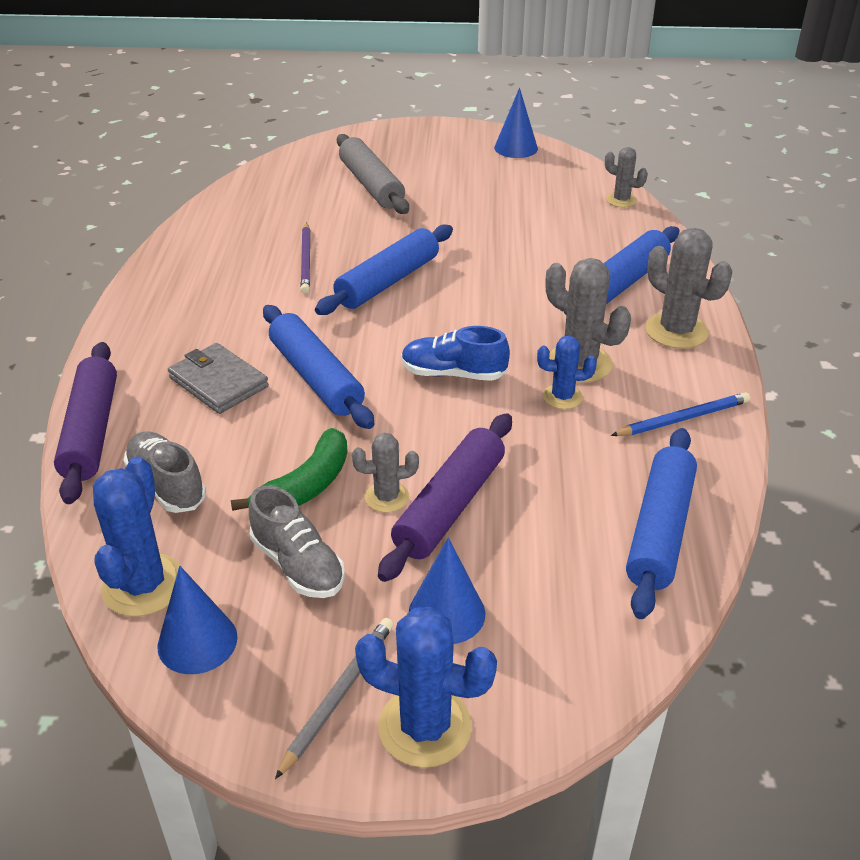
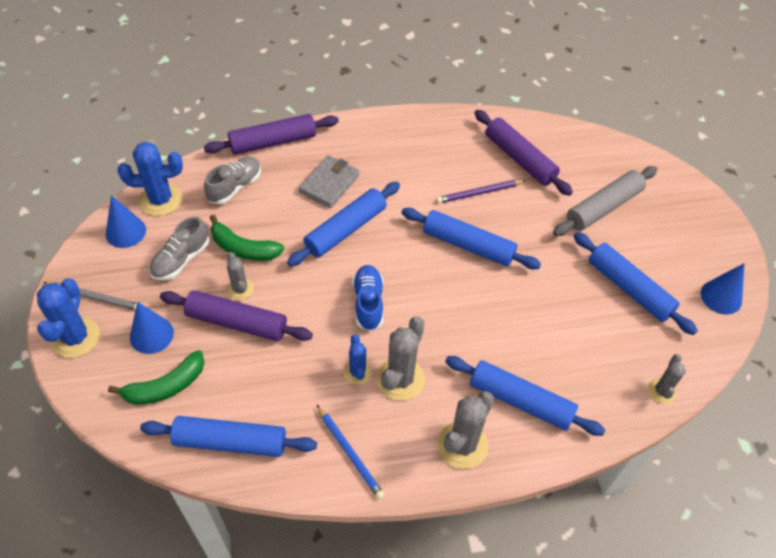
camera: 75 degrees right, 15 degrees up
(265, 223) = (520, 159): none -> purple rolling pin
(490, 192) = (629, 288): none -> blue rolling pin
(553, 599) = (166, 386): none -> green banana

